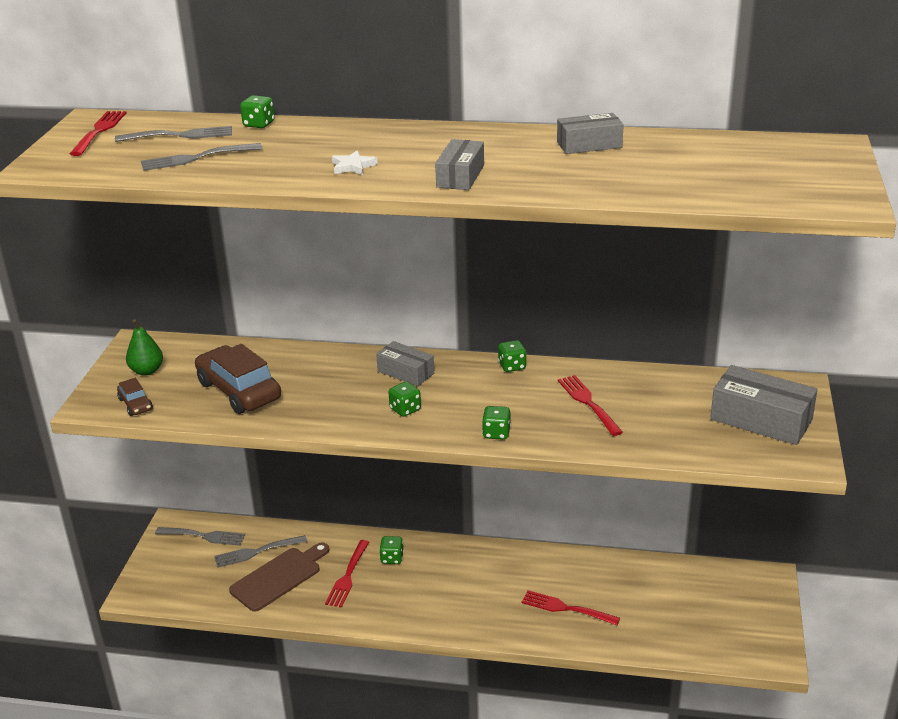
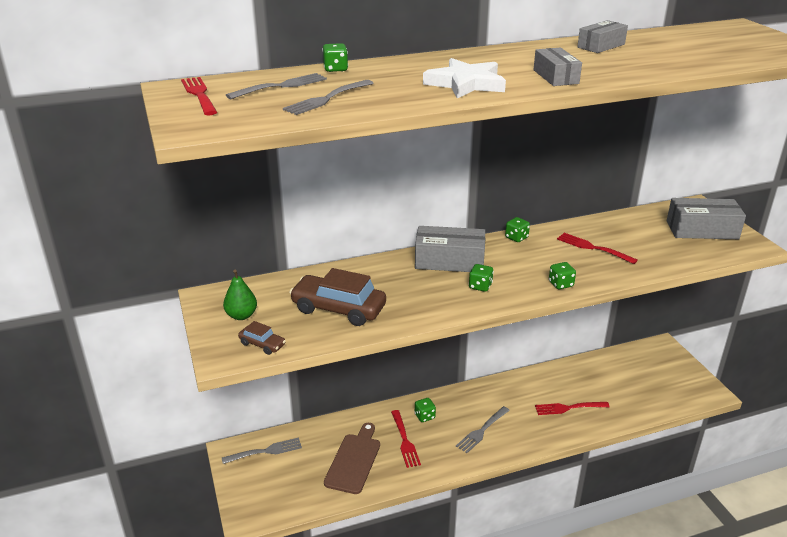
camera: 30 degrees left, 0 degrees up
(257, 551) = (320, 447): grey fork -> grey fork (482, 430)
(353, 166) = (466, 83): white star -> white star, size x2.05
(406, 372) = (449, 261): grey box -> grey box, size x1.63

